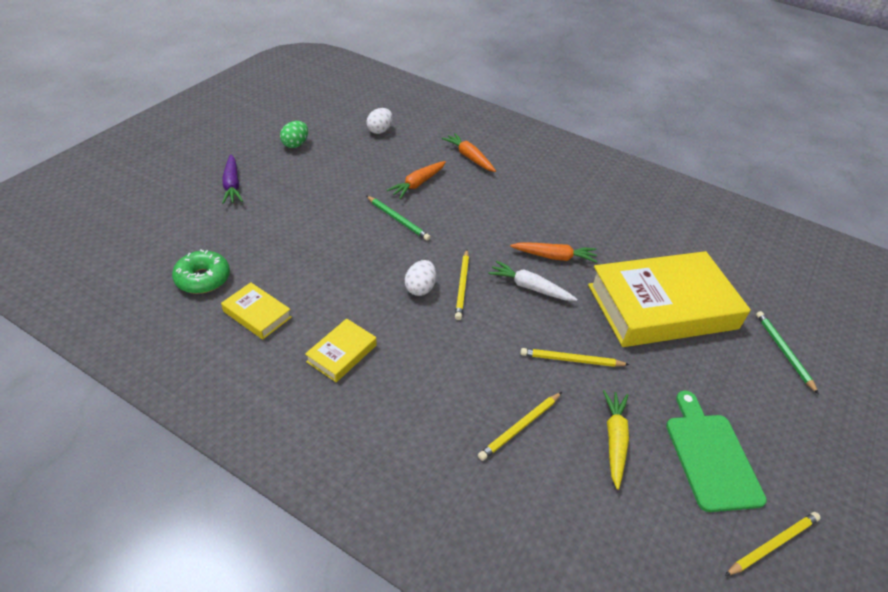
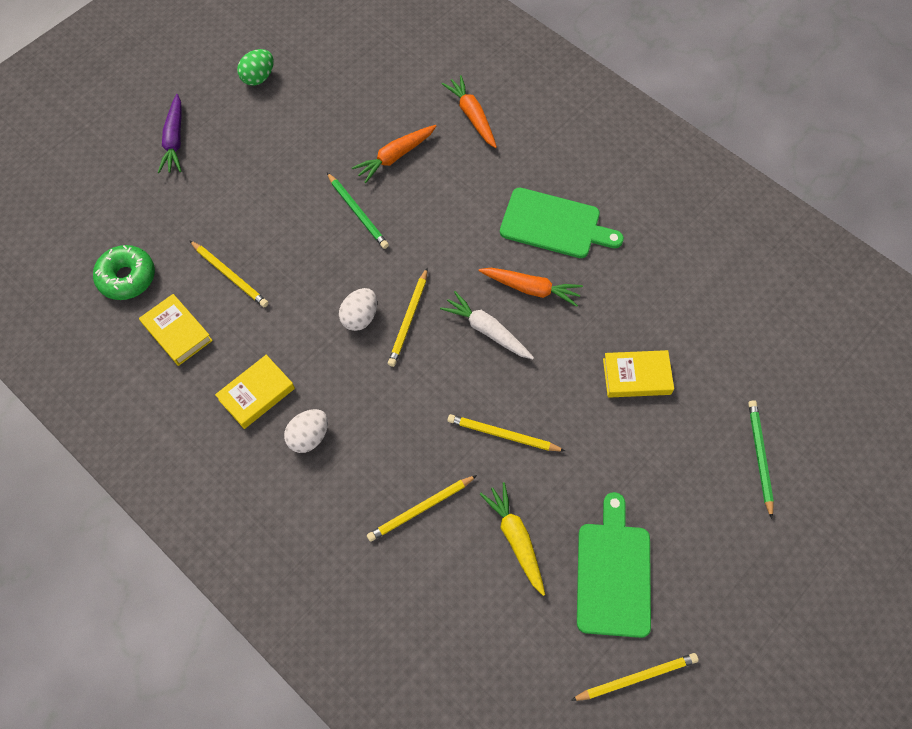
camera: 15 degrees right, 20 degrees up
(298, 269) = (230, 275): none -> yellow pencil
(380, 130) = (368, 60): white egg -> white egg (309, 437)
(556, 216) = (554, 224): none -> green cutting board
(614, 440) = (516, 539): yellow carrot -> yellow carrot turned 45 degrees counterclockwise
(662, 307) = (636, 376): yellow book -> yellow book, size x0.42

